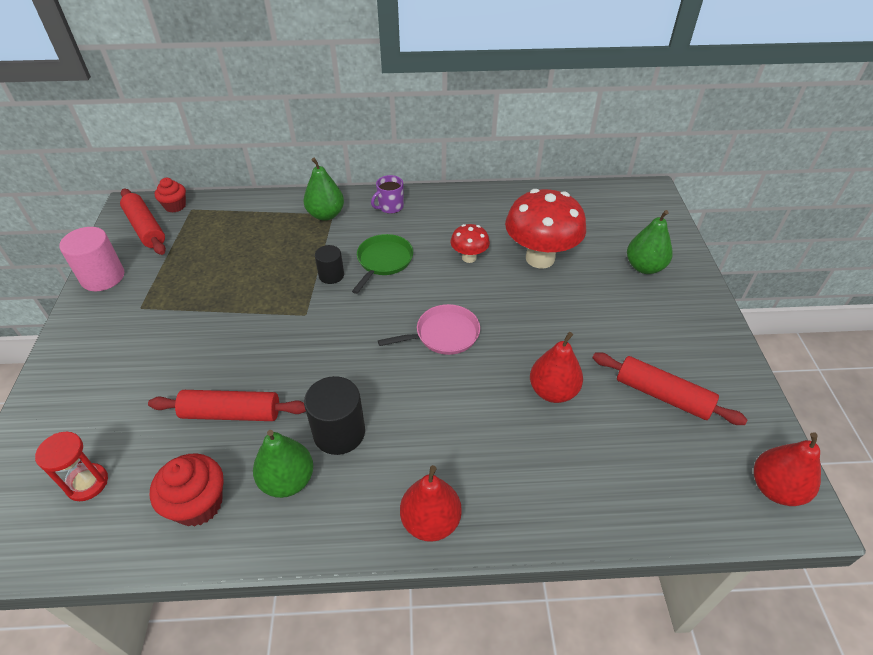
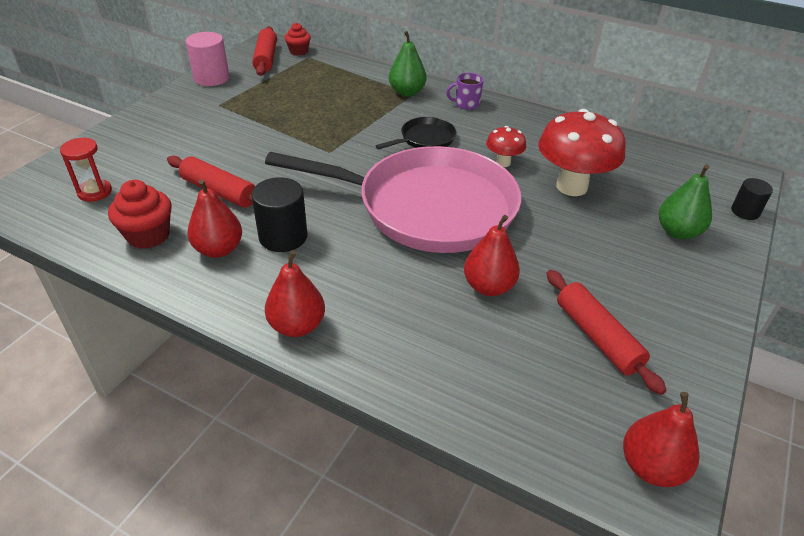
camera: 30 degrees right, 5 degrees down
(287, 480) = (218, 249): green pear -> red pear
(331, 275) = (373, 133): black cylinder -> black cylinder (745, 211)
(383, 261) = (425, 139): green pan -> black pan
(444, 334) = (428, 207): pink pan -> pink pan, size x2.47

